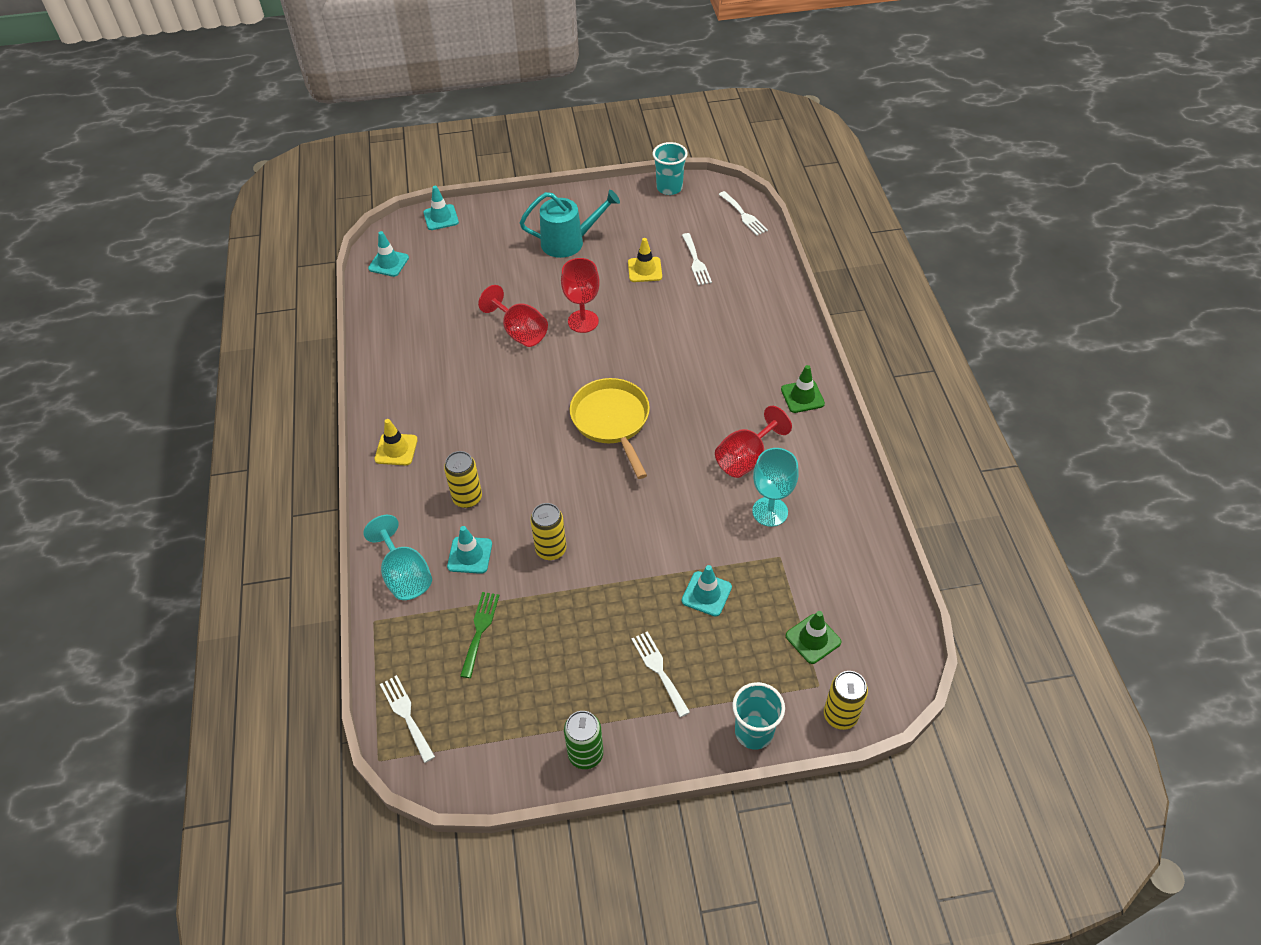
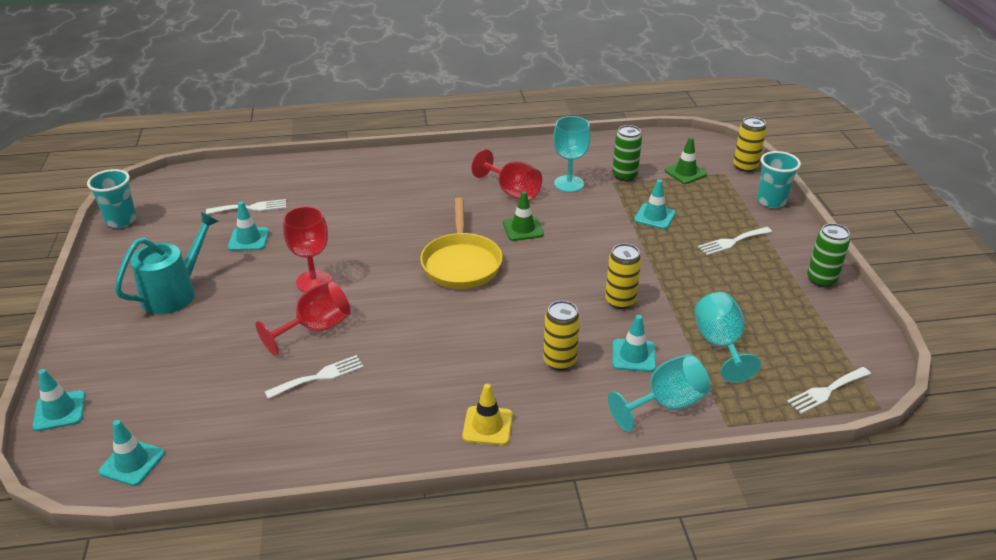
camera: 90 degrees left, 15 degrees down
(480, 630) = (720, 345): green fork -> turquoise goblet
(568, 242) = (175, 292): turquoise watering can -> turquoise watering can turned 45 degrees clockwise
(612, 421) = (461, 263): yellow pan -> yellow pan turned 75 degrees counterclockwise
(645, 270) = (248, 239): yellow traffic cone -> turquoise traffic cone
(743, 215) = (194, 178): white fork -> white fork (319, 377)
(796, 569) = (624, 175): none -> green can
(802, 396) = (445, 162): green traffic cone -> green traffic cone (523, 229)

